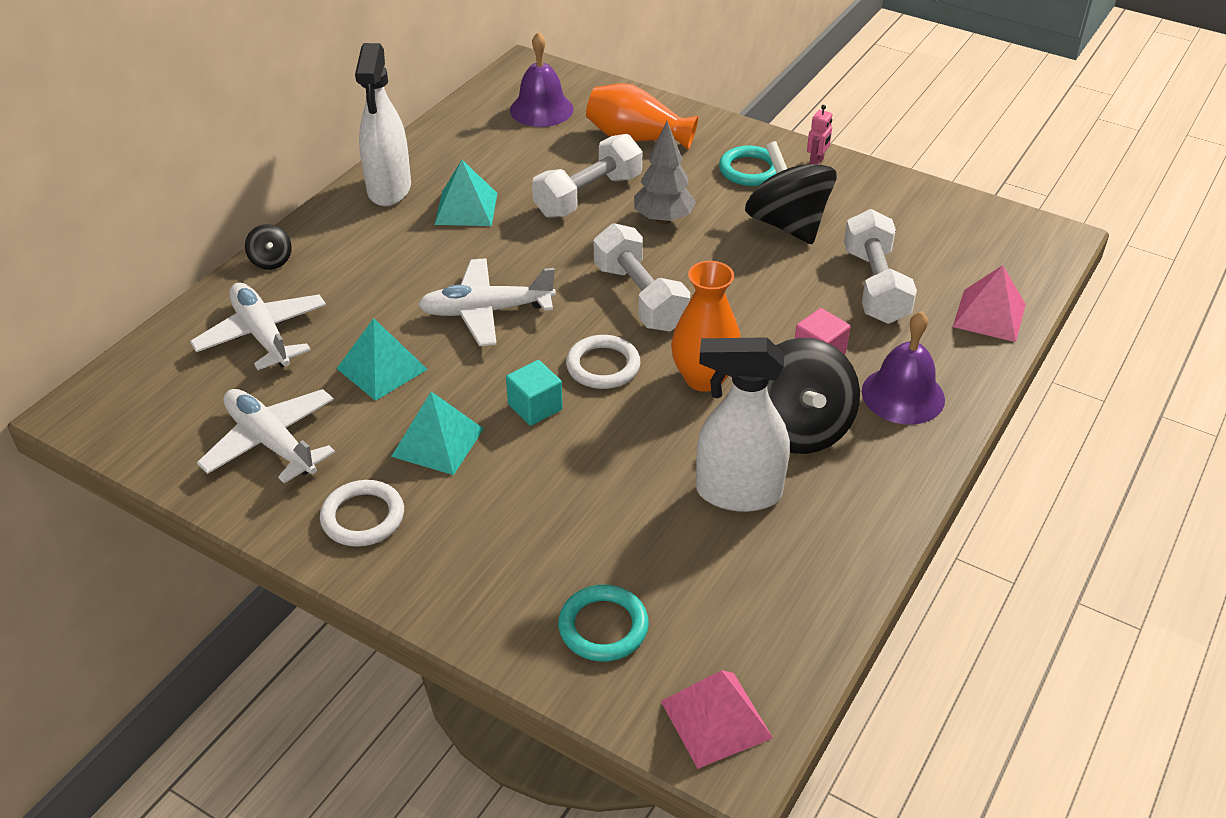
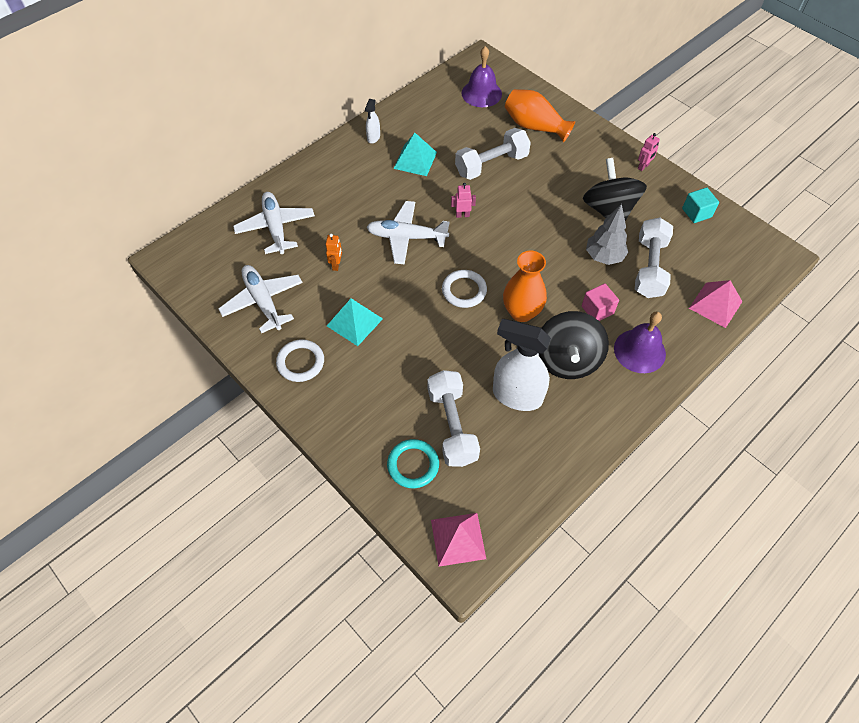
camera: 15 degrees right, 15 degrees up
(271, 261) = (293, 176): black spinning top -> none
(382, 368) = (336, 265): turquoise pyramid -> orange robot
(389, 189) = (373, 137): white spray bottle -> white spray bottle, size x0.47
(535, 407) = (416, 310): turquoise cube -> turquoise cube (696, 213)
(565, 267) = (462, 215): none -> pink robot
(640, 297) = (500, 246): white dumbbell -> white dumbbell (452, 426)
(663, 219) = (532, 191): grey tree -> grey tree (604, 257)
(749, 170) = (598, 164): turquoise ring -> none

